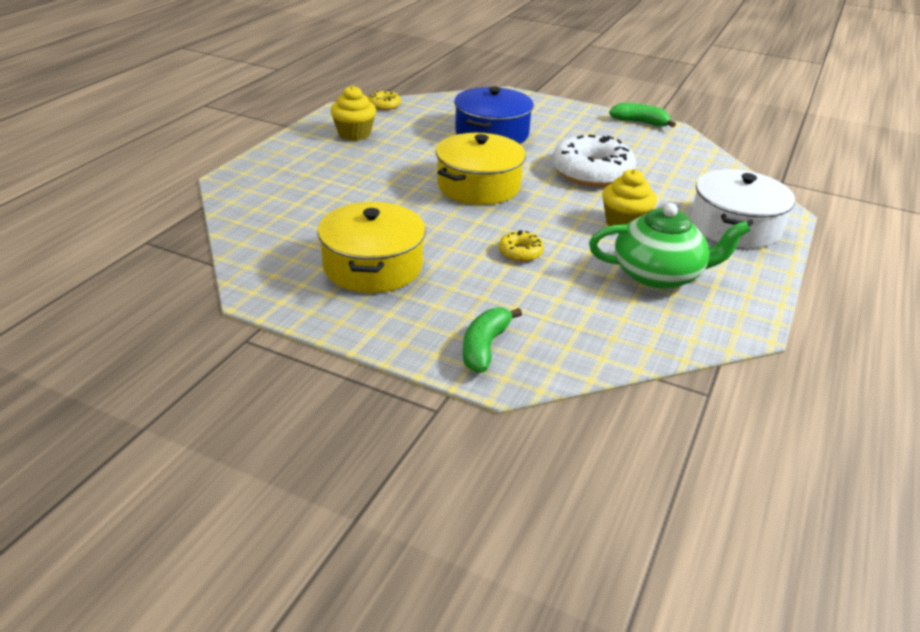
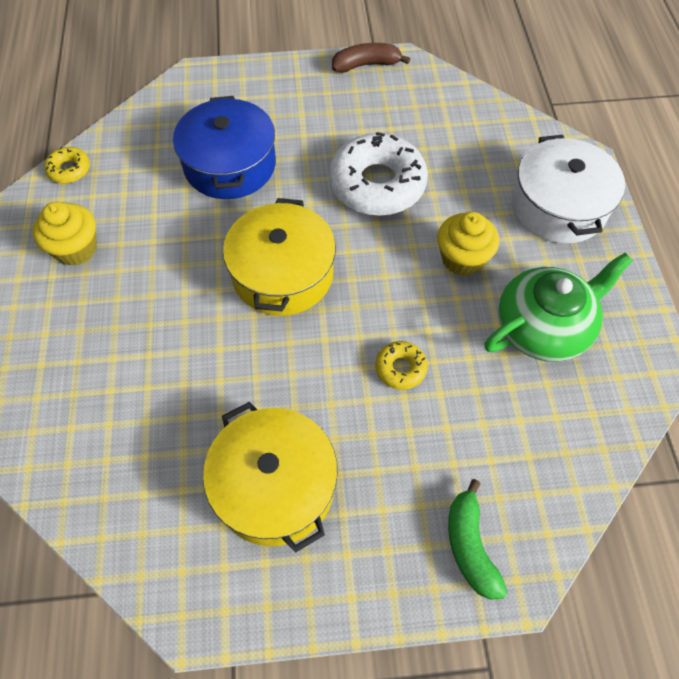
camera: 30 degrees left, 25 degrees up
(640, 122) = (366, 65): green banana -> brown banana

